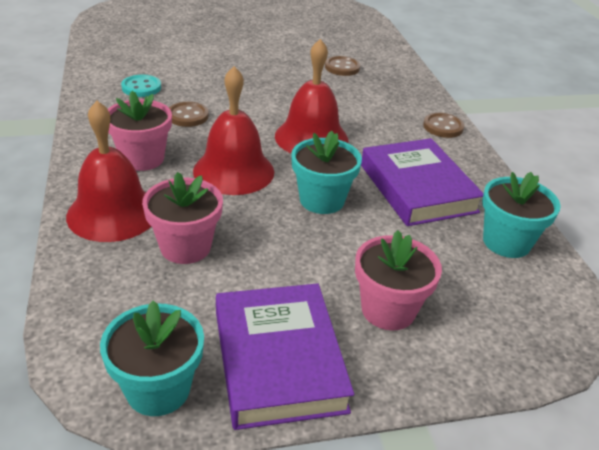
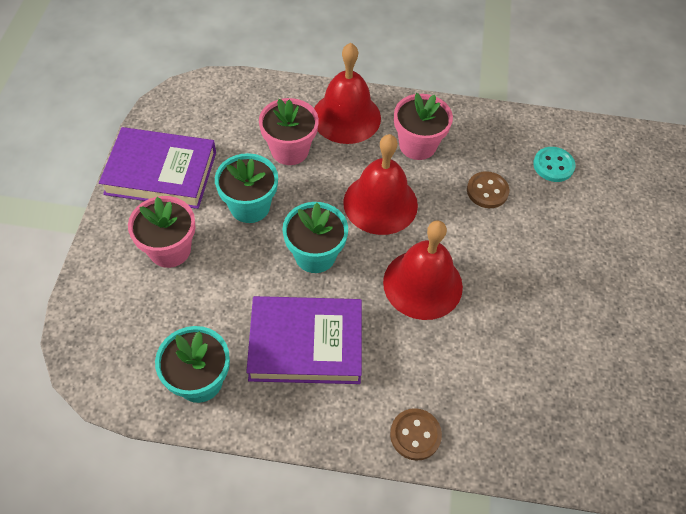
camera: 110 degrees right, 20 degrees up
(158, 389) = (171, 114): turquoise flower pot -> turquoise flower pot (250, 206)
(342, 67) = (591, 382): brown button -> none

